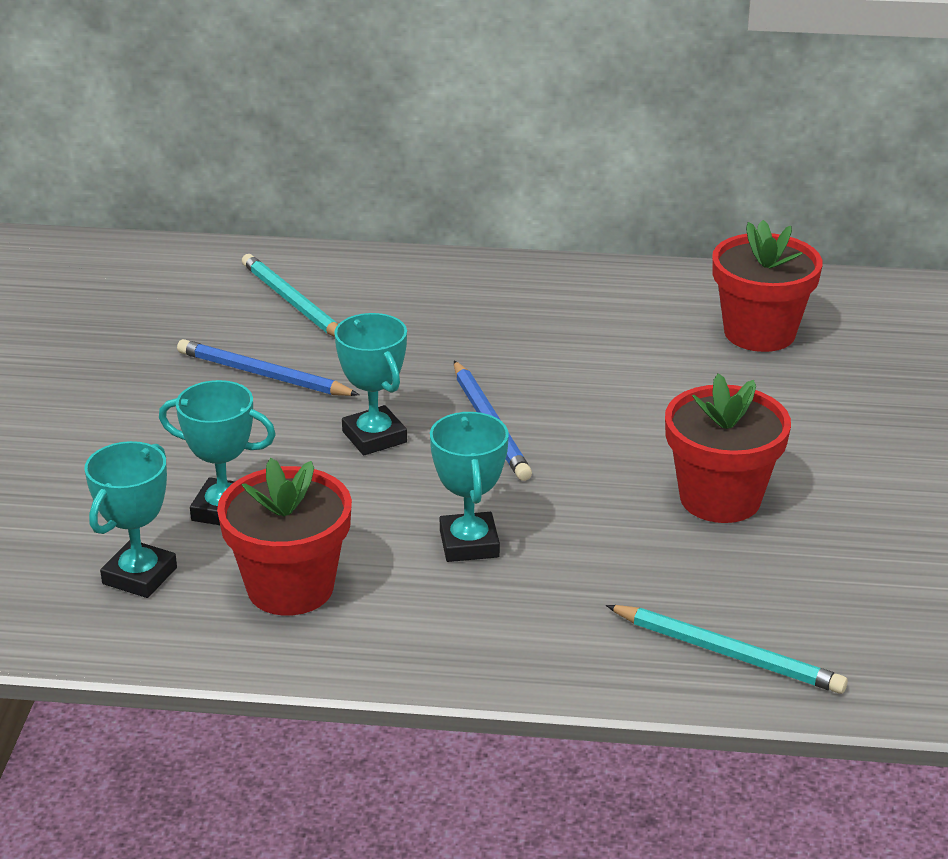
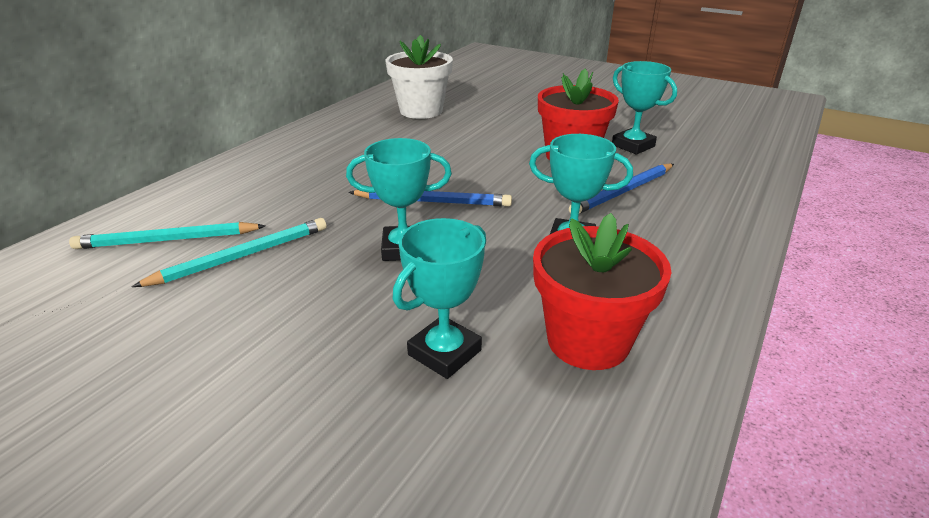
camera: 65 degrees left, 0 degrees up
(140, 576) = (520, 442): turquoise trophy -> turquoise trophy (633, 146)
(264, 375) = (256, 279): blue pencil -> blue pencil (623, 191)
(727, 653) = (723, 190): turquoise pencil -> turquoise pencil (241, 256)
(759, 333) = (421, 111): red flower pot -> white flower pot

